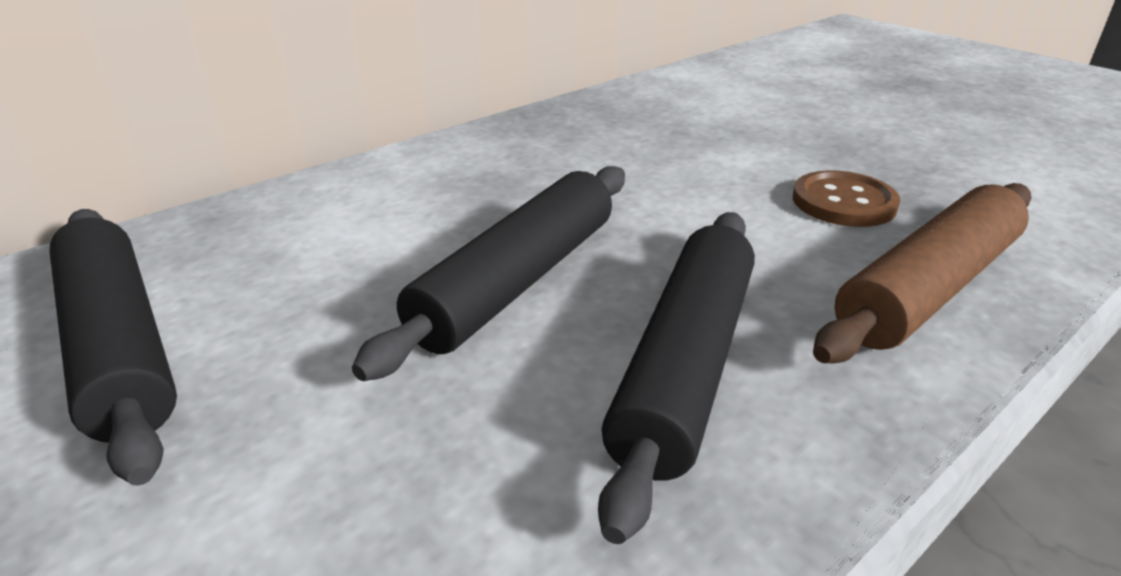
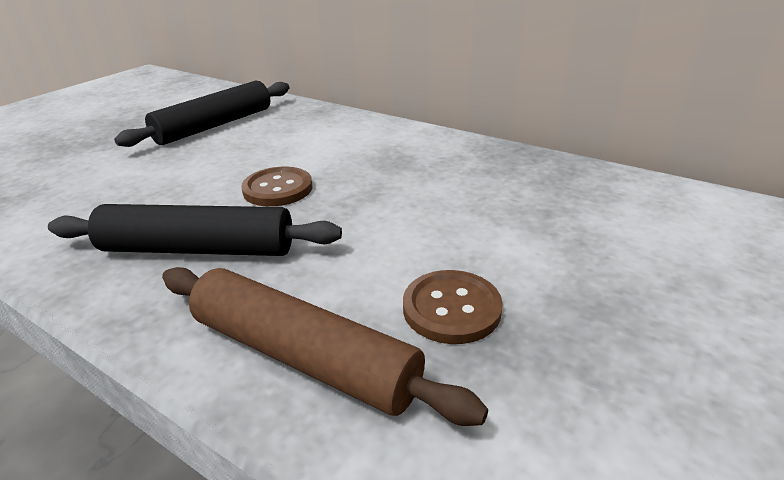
camera: 75 degrees right, 0 degrees up
(518, 281) = (278, 189): black rolling pin -> brown button

